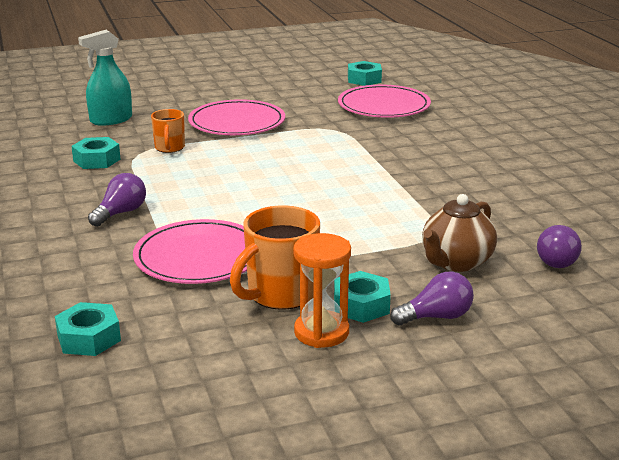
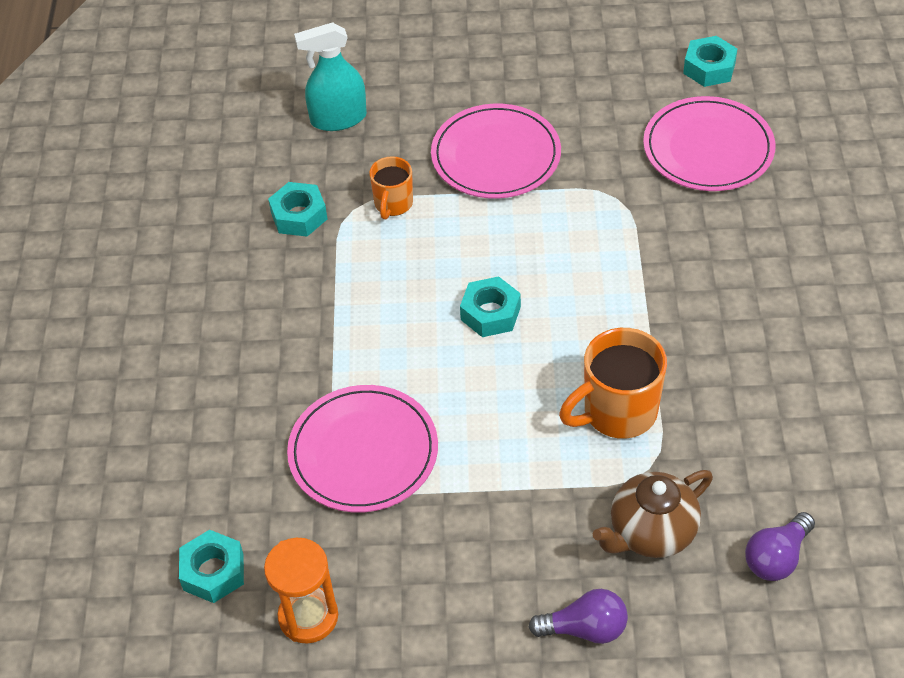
camera: 20 degrees right, 25 degrees up
(120, 213) = (299, 342): purple light bulb -> none
(280, 294) = (430, 545): orange mug -> orange mug (617, 412)
(321, 332) = (451, 623): orange hourglass -> orange hourglass (308, 616)
(361, 305) = (511, 587): turquoise nut -> turquoise nut (490, 313)

